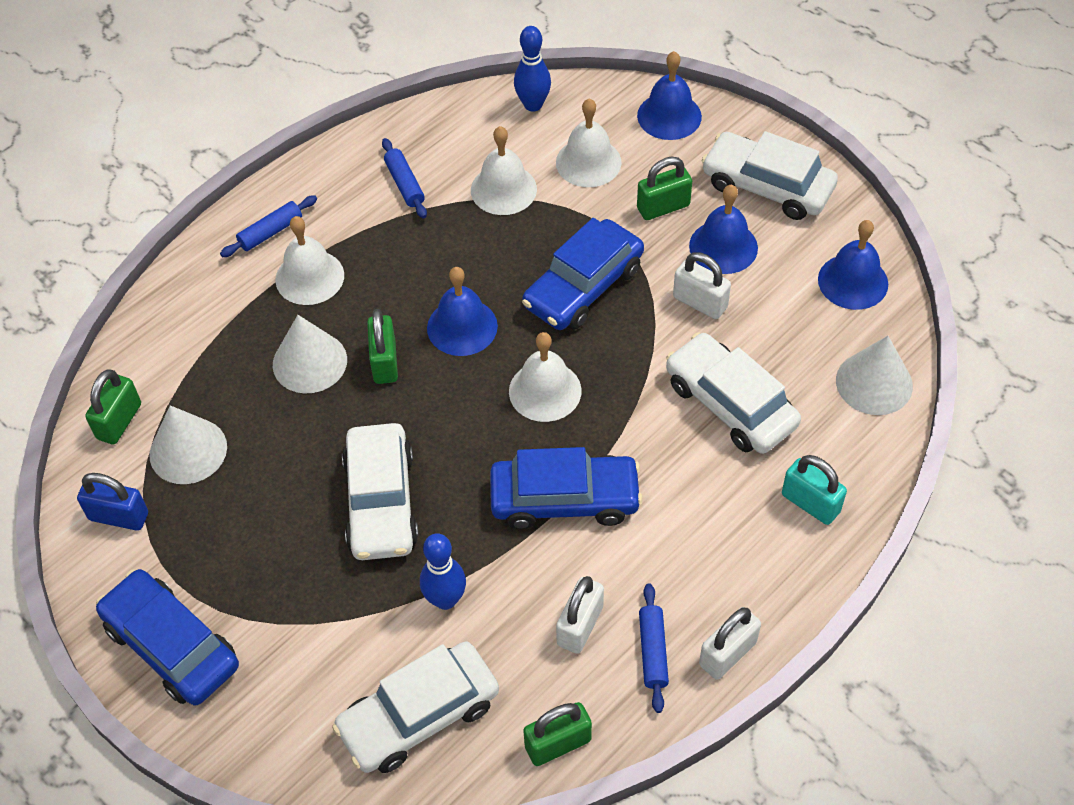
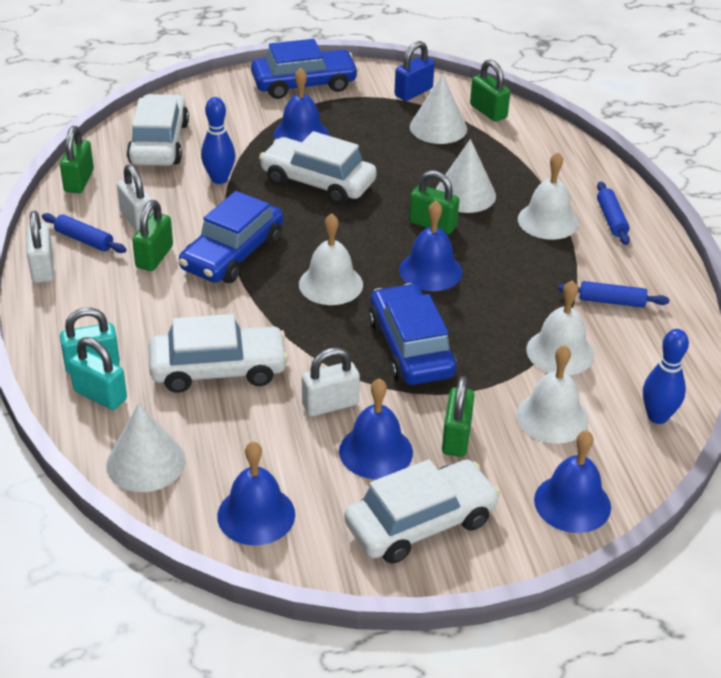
camera: 120 degrees right, 15 degrees down
(295, 576) = (301, 134): none -> blue bell
(625, 564) = (154, 257): none -> green padlock
(838, 468) = (100, 395): none -> turquoise padlock

